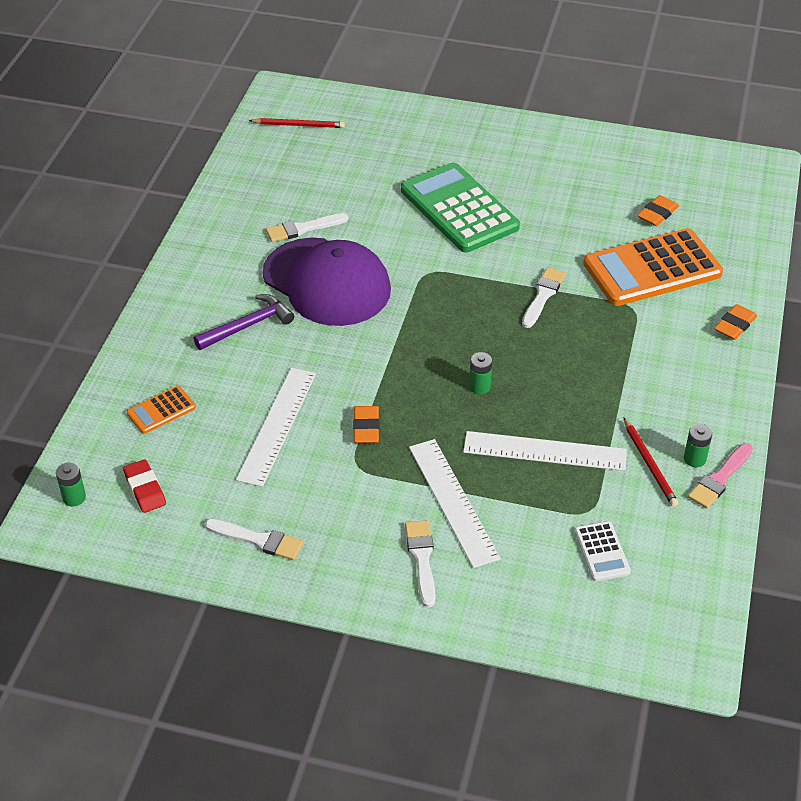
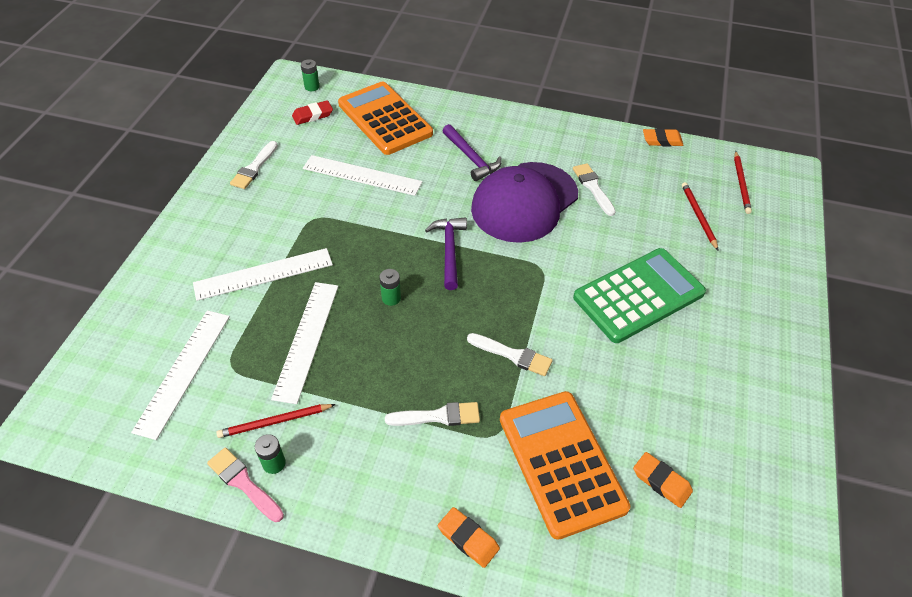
camera: 90 degrees right, 5 degrees up
(161, 410) = (385, 119): orange calculator -> orange calculator, size x2.21
(348, 159) = (698, 216): none -> red pencil
(366, 428) = (352, 224): orange eraser -> orange eraser (662, 140)
(406, 342) = (449, 250): none -> purple hammer
(421, 558) = (212, 253): white brush -> white brush (438, 416)
(601, 552) = (183, 371): white calculator -> white ruler

